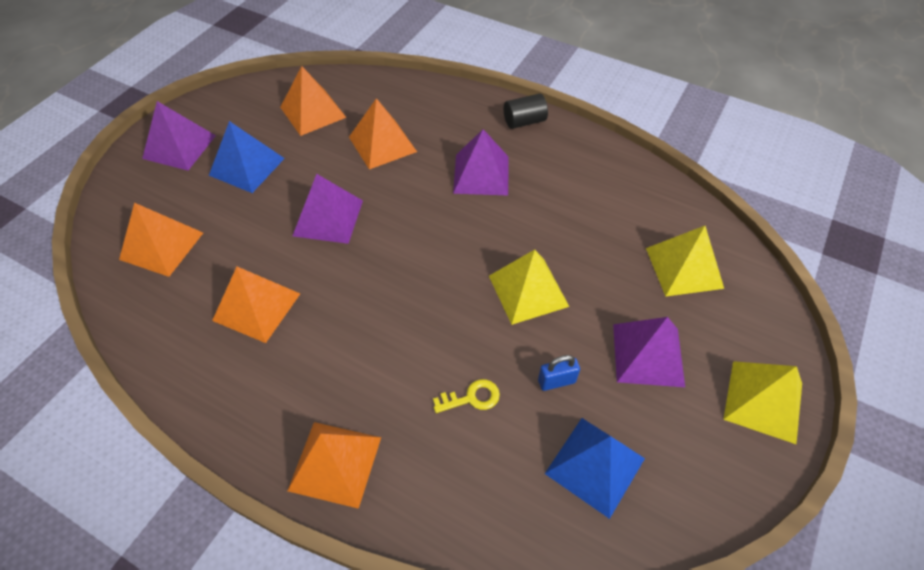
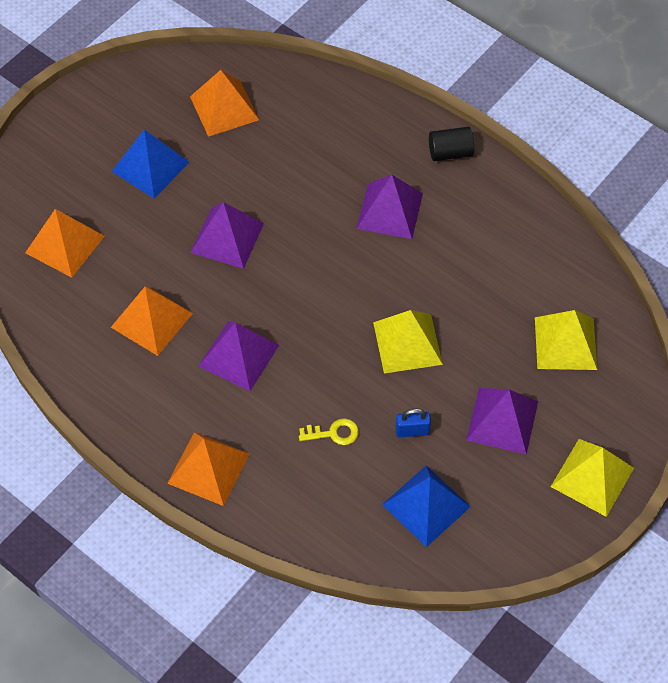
camera: 10 degrees right, 5 degrees up
(179, 147) = (82, 132): purple pyramid -> purple pyramid (239, 355)
(382, 144) = (293, 159): orange pyramid -> none

